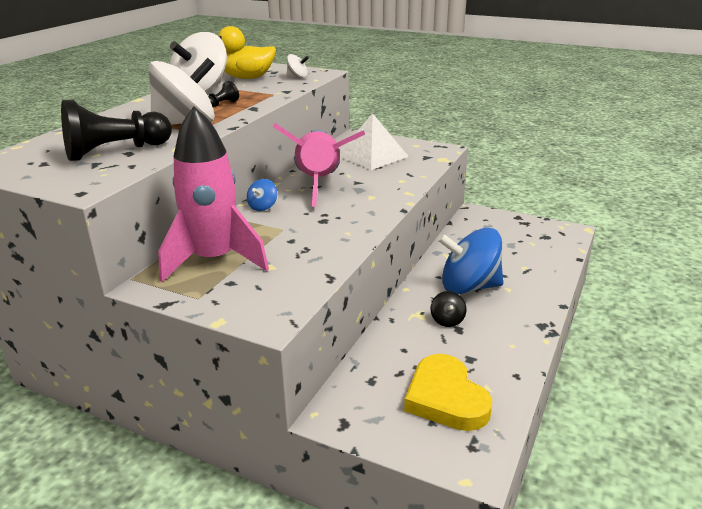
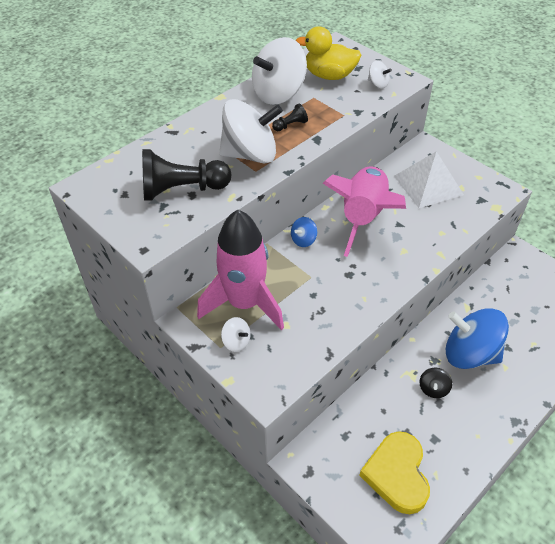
camera: 20 degrees right, 20 degrees up
(216, 290) = (236, 342): none -> white spinning top

